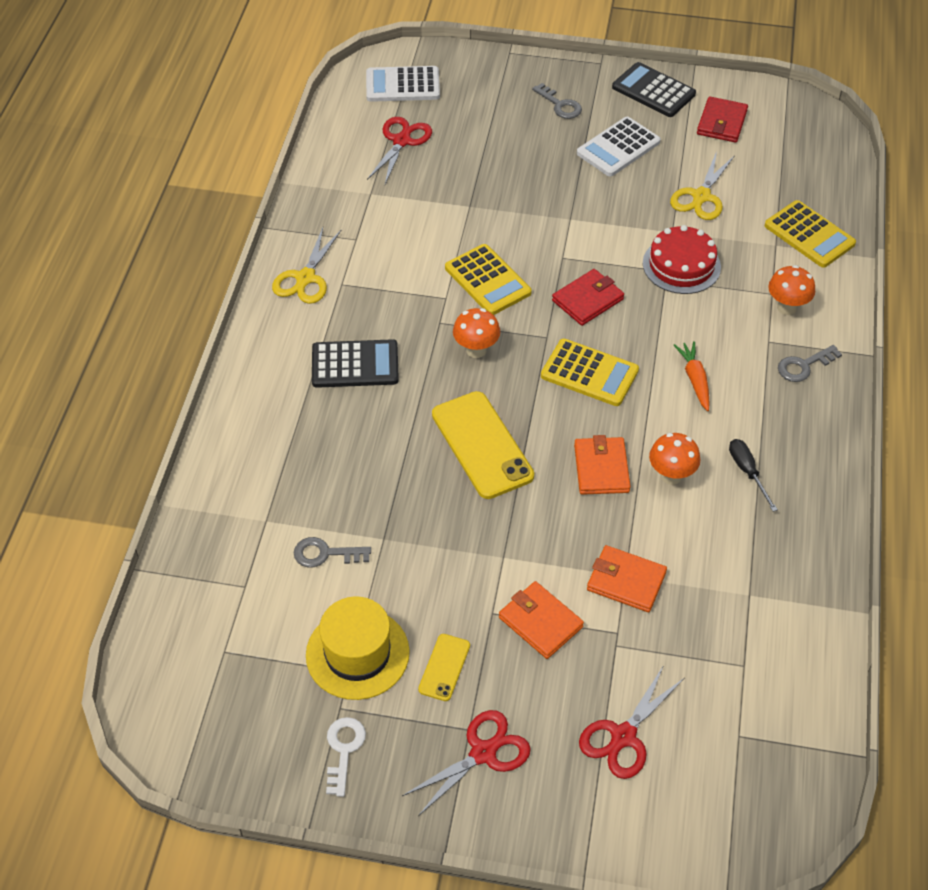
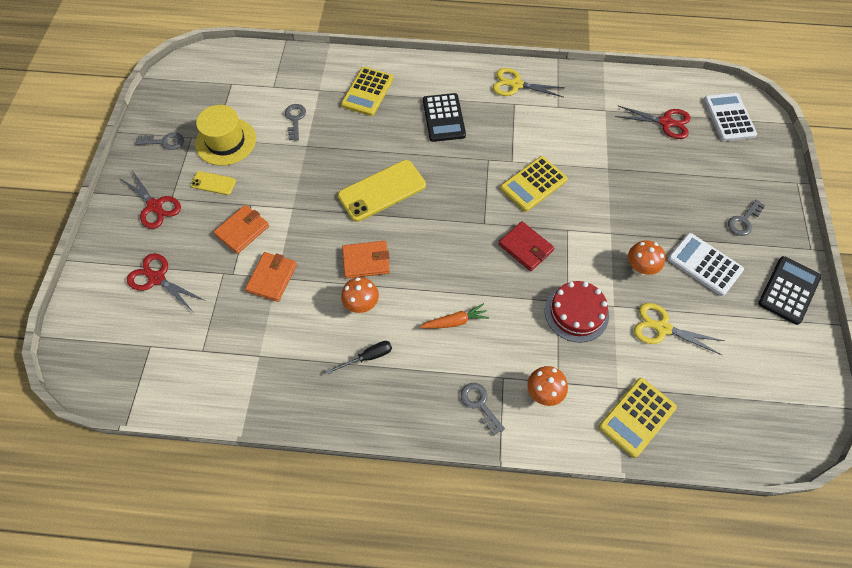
camera: 85 degrees right, 10 degrees up
(344, 750) = (164, 142): white key -> grey key
(476, 350) = (465, 182): orange mushroom -> orange mushroom (639, 269)
(589, 373) = (452, 251): yellow calculator -> yellow calculator (367, 92)
(721, 122) = (765, 346): red wallet -> none

